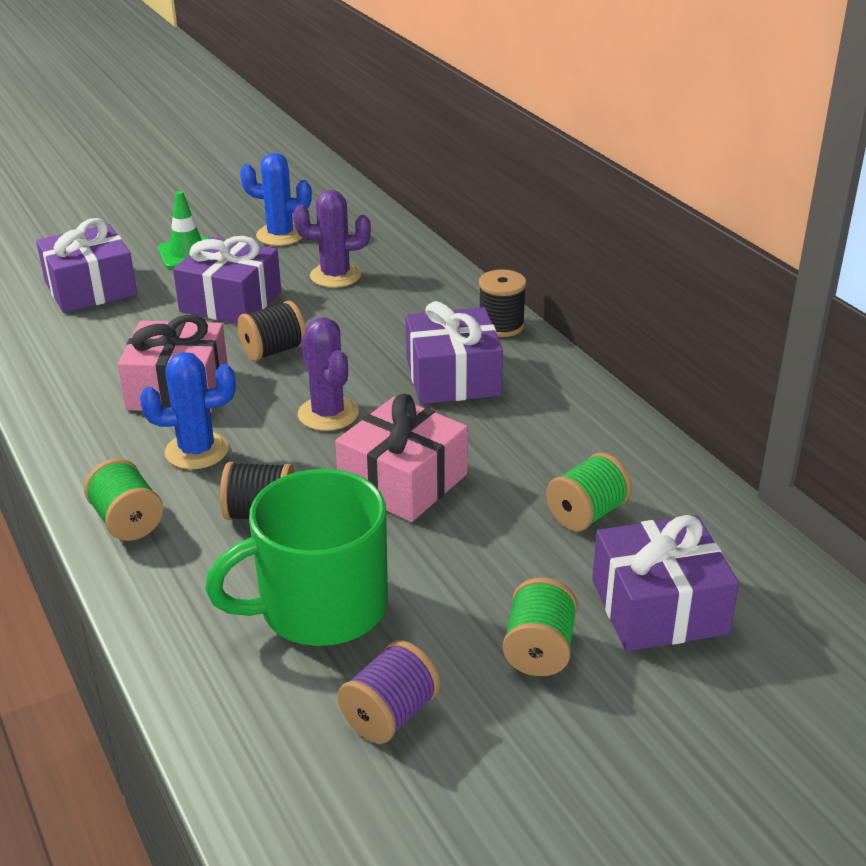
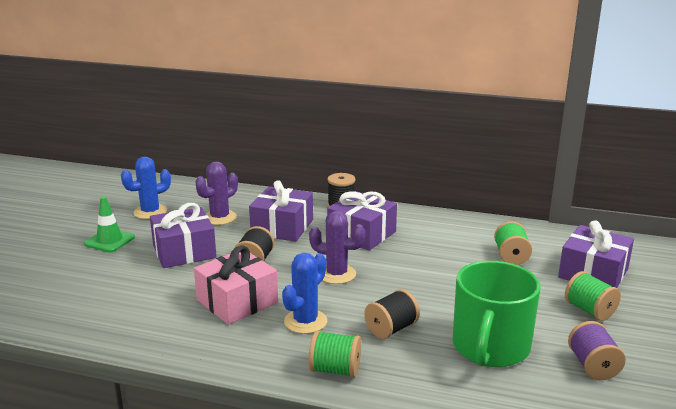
camera: 45 degrees left, 10 degrees down
(90, 288) = (79, 281): purple gift -> purple gift (282, 227)
(403, 481) = (423, 282): pink gift -> none

